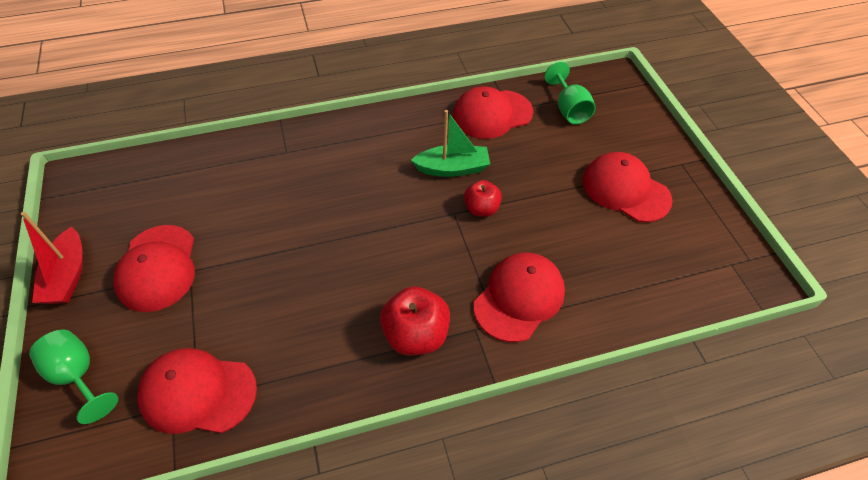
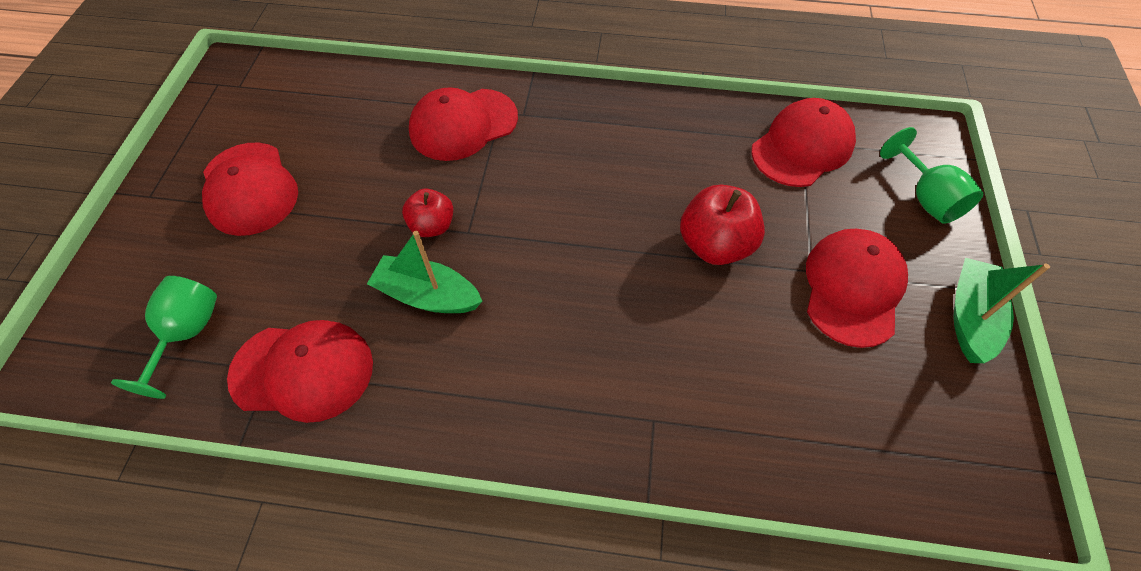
camera: 155 degrees left, 5 degrees up
(67, 276) = (970, 317): red boat -> green boat
(198, 392) = (802, 147): red cap -> red cap turned 75 degrees counterclockwise
(415, 335) = (581, 127): red apple -> red apple (715, 245)

